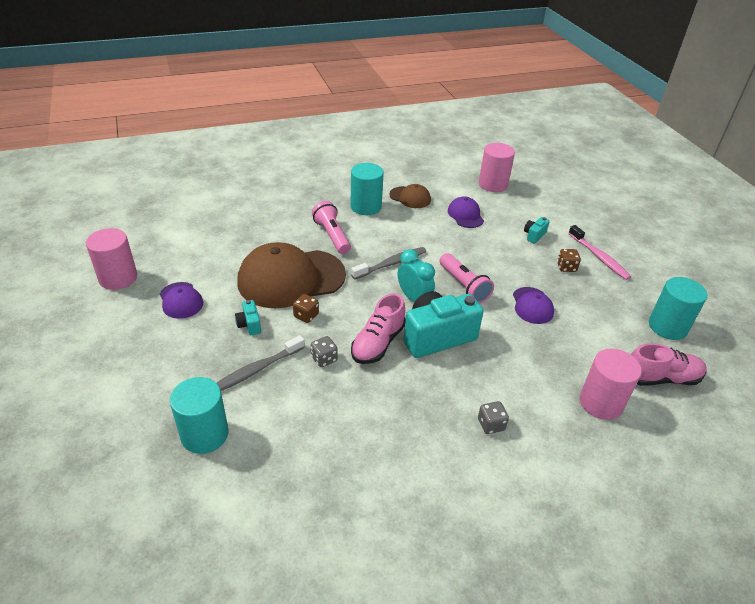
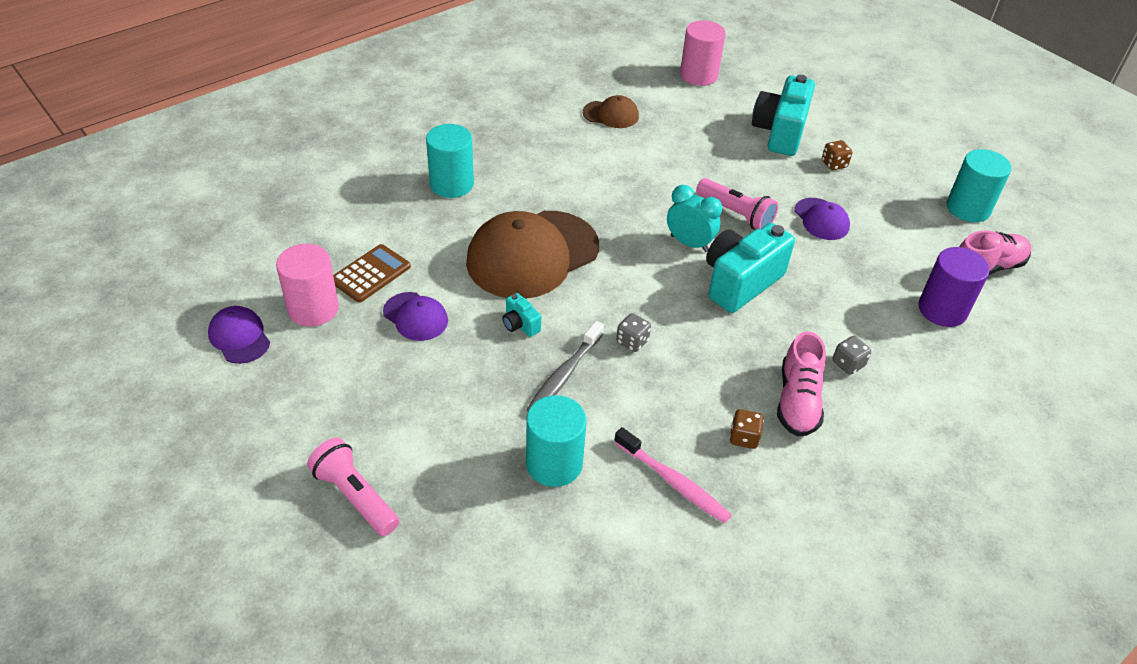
camera: 20 degrees left, 5 degrees up
(171, 264) = (370, 274): none -> brown calculator
(306, 315) = (579, 296): brown dice -> brown dice (743, 437)
(332, 236) = (547, 187): pink flashlight -> pink flashlight (355, 496)
(366, 206) = (564, 139): turquoise cylinder -> turquoise cylinder (451, 184)
(378, 343) = (681, 307): pink shoe -> pink shoe (797, 401)
(391, 264) = (639, 207): grey toothbrush -> none
(465, 215) = (689, 123): purple cap -> purple cap (239, 337)
(534, 235) = (780, 132): turquoise camera -> turquoise camera, size x2.27
(599, 257) = (862, 143): pink toothbrush -> pink toothbrush (673, 482)
(601, 402) = (942, 310): pink cylinder -> purple cylinder

